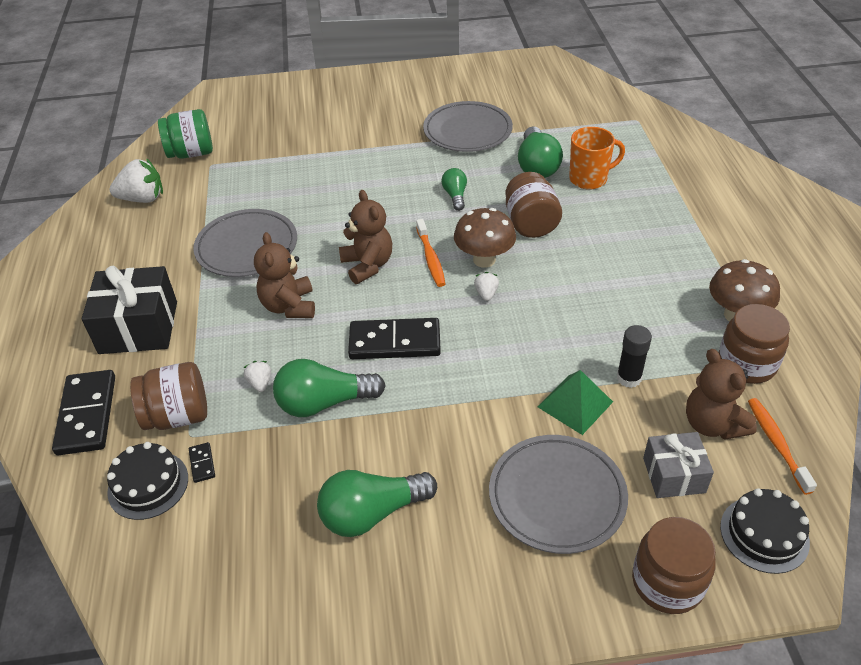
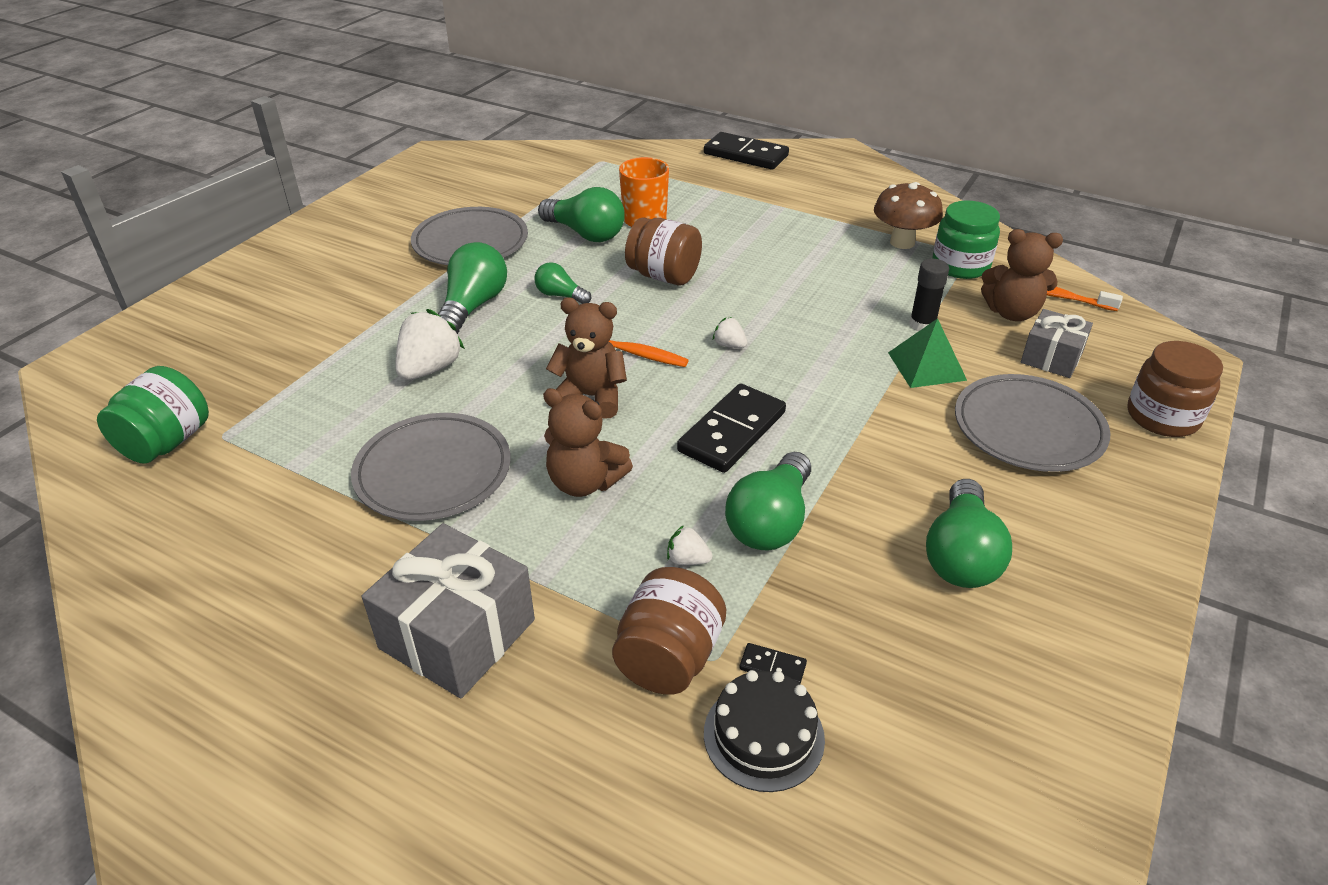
camera: 55 degrees left, 5 degrees down
(87, 415) = (571, 757): black domino -> black domino (746, 155)
(138, 327) = (457, 634): black gift -> grey gift
(142, 199) = (189, 526): white strawberry -> white strawberry (430, 369)
(404, 171) = (473, 306): none -> green light bulb
(484, 260) = (679, 324): brown mushroom -> none
(746, 364) = (960, 265): brown jar -> green jar
(764, 534) = (1143, 348): black cake -> none

